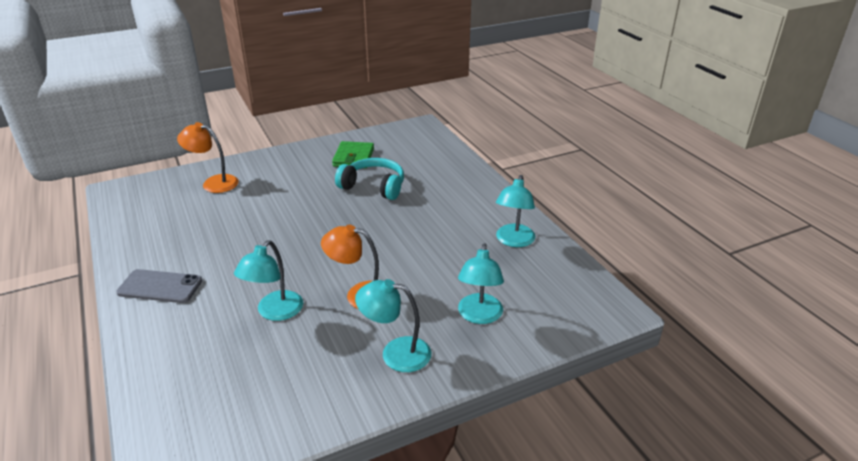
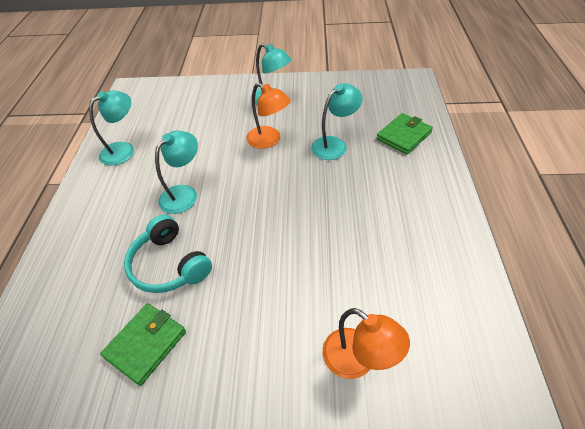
camera: 150 degrees left, 15 degrees up
(160, 286) = (424, 195): grey phone -> none
(183, 349) = (404, 136): none -> green wallet
(479, 316) = (207, 105): turquoise lamp -> turquoise lamp (184, 194)

